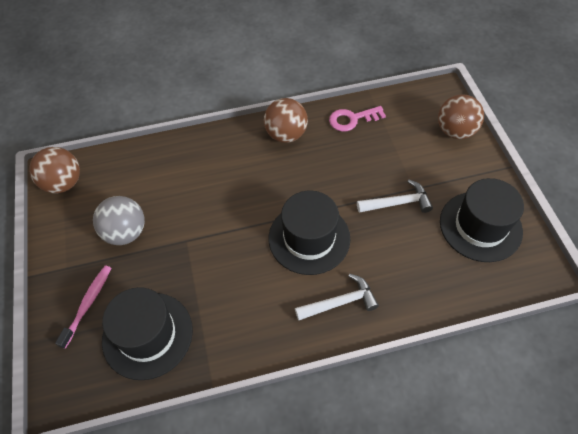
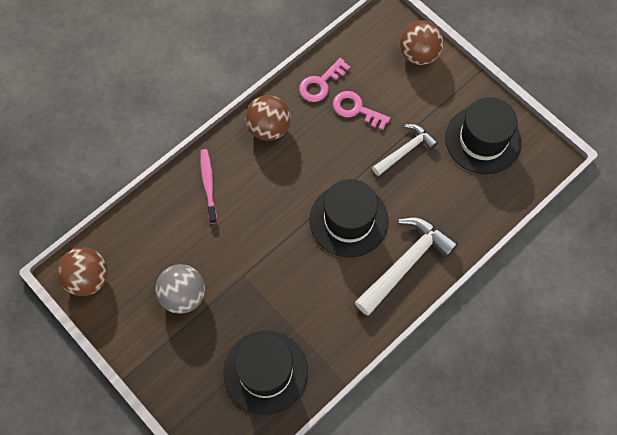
camera: 30 degrees left, 10 degrees up
(88, 304) = (196, 374): pink toothbrush -> pink toothbrush (208, 184)
(340, 302) = (405, 264): white hammer -> white hammer, size x1.59
(371, 151) = (356, 109): none -> pink key

